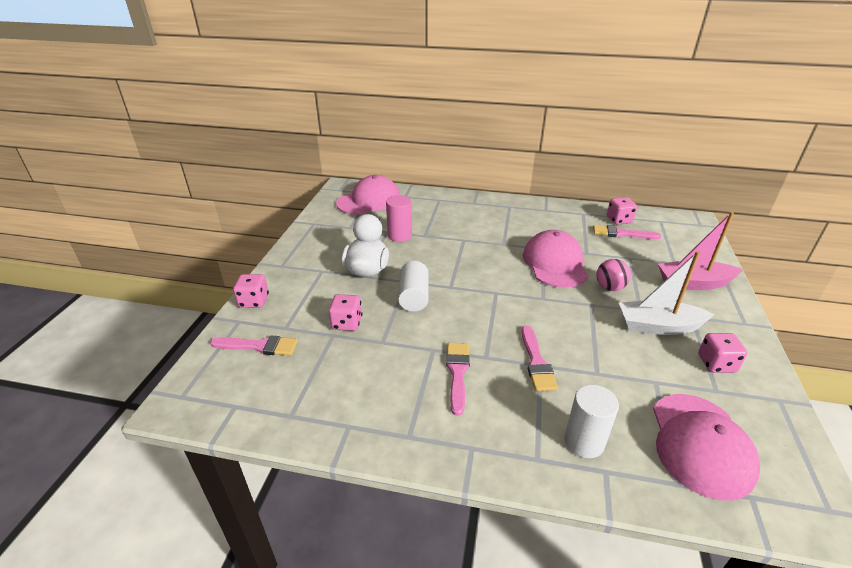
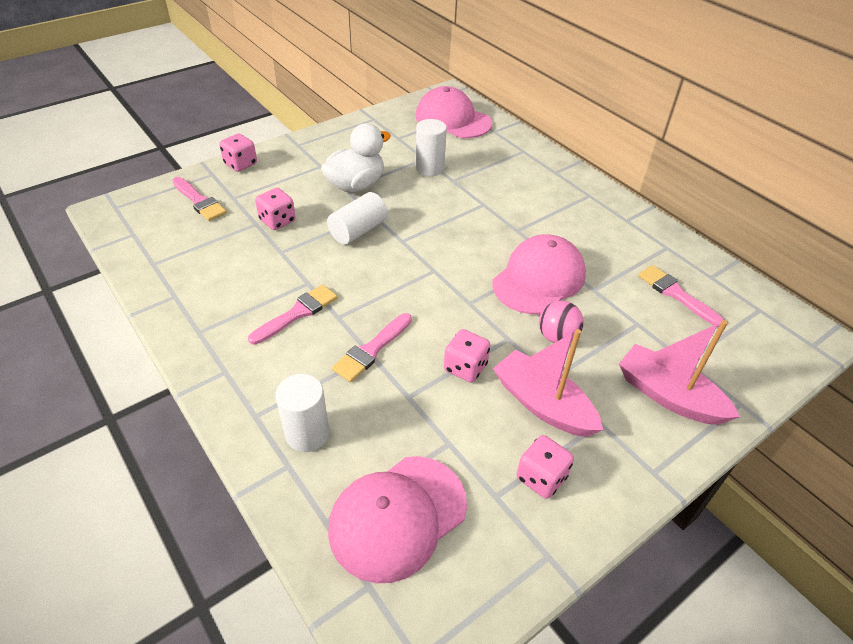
camera: 40 degrees right, 10 degrees up
(369, 201) = (453, 119): pink cap -> pink cap turned 150 degrees counterclockwise
(399, 235) = (429, 168): pink cylinder -> white cylinder
(619, 220) = (701, 278): pink dice -> pink dice (465, 367)
(658, 326) = (542, 404): white boat -> pink boat

